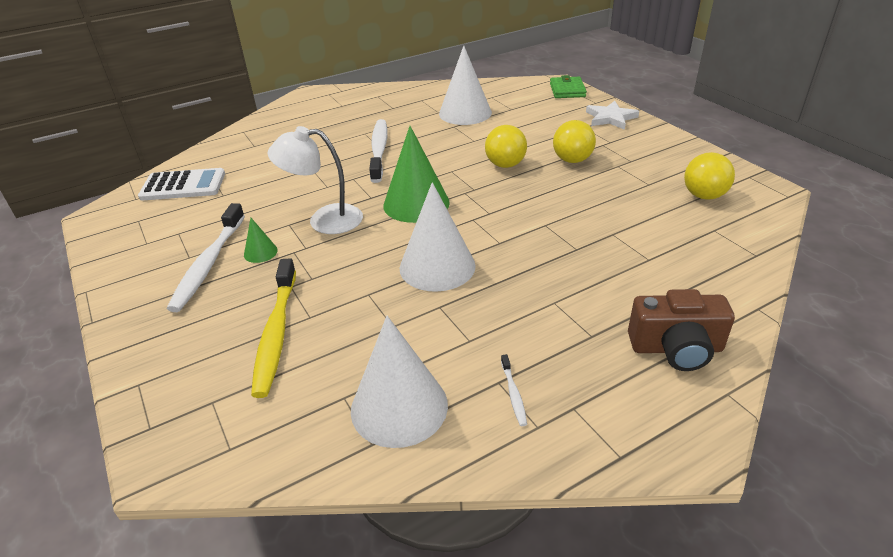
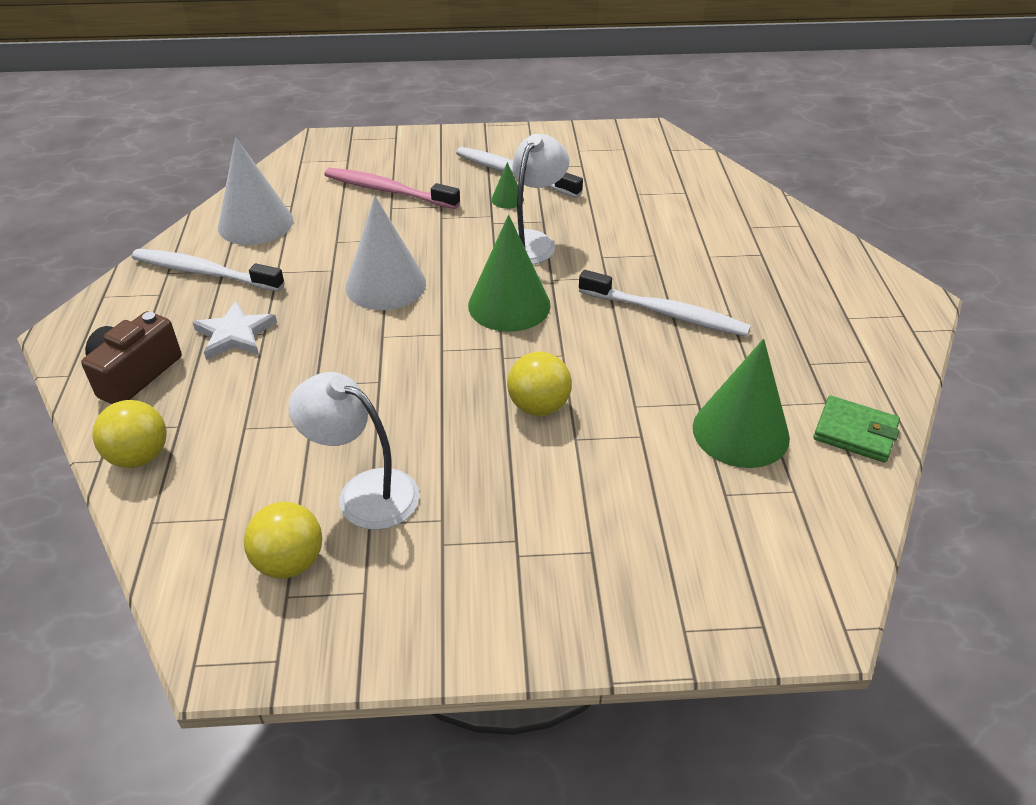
camera: 115 degrees right, 5 degrees up
(183, 186) = (677, 175): white calculator -> none
(276, 333) = (388, 191): yellow toothbrush -> pink toothbrush
(465, 113) = (740, 432): white cone -> green cone
(513, 394) = (204, 272): white toothbrush -> white toothbrush, size x2.36
(567, 90) = (769, 617): green wallet -> green wallet (855, 432)
(572, 160) = (497, 478): yellow ball -> yellow ball (139, 457)
(610, 118) = (601, 610): white star -> white star (235, 334)
(633, 193) = (364, 492): none -> white lamp

